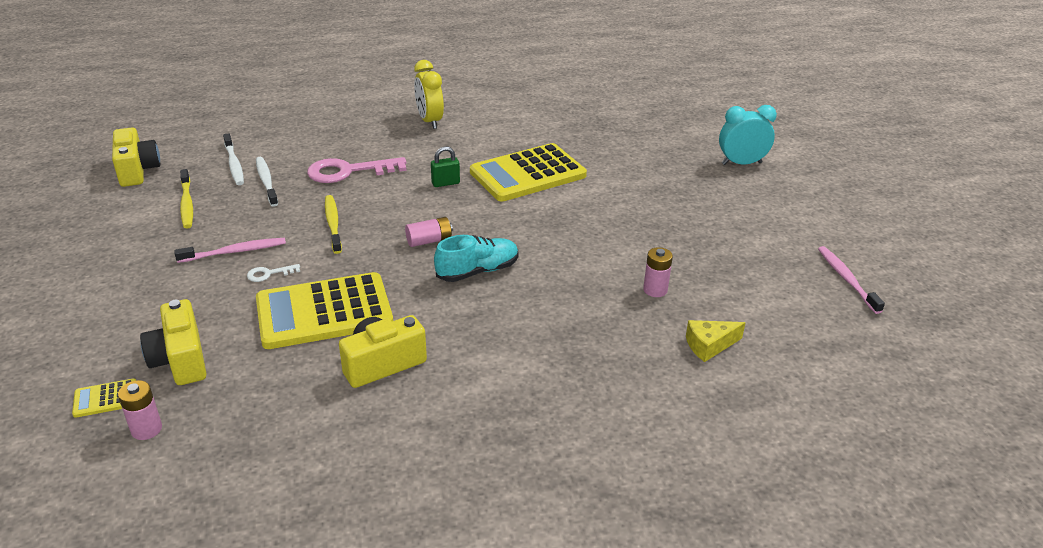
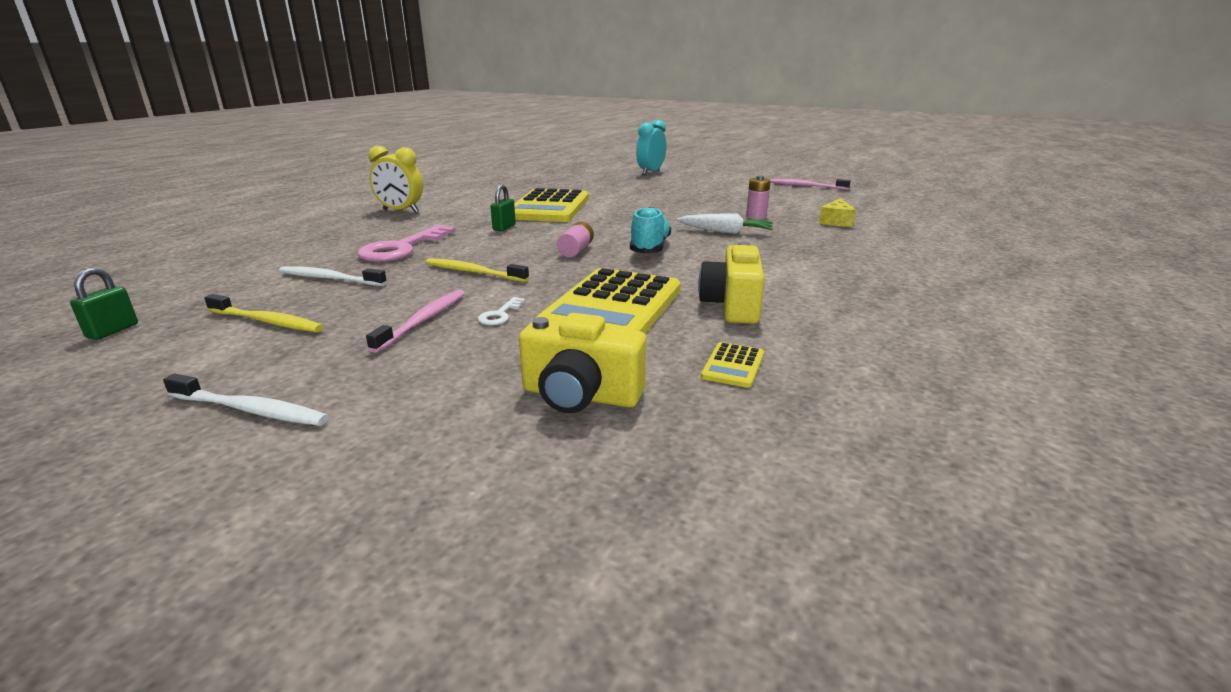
camera: 50 degrees left, 10 degrees down
(105, 399) = (589, 467): yellow calculator -> yellow calculator (733, 365)
(137, 170) = (113, 331): yellow camera -> green padlock
(146, 429) = (697, 450): pink battery -> none
(234, 164) = (256, 284): white toothbrush -> white toothbrush (250, 410)
(576, 291) = (725, 232): none -> white carrot

